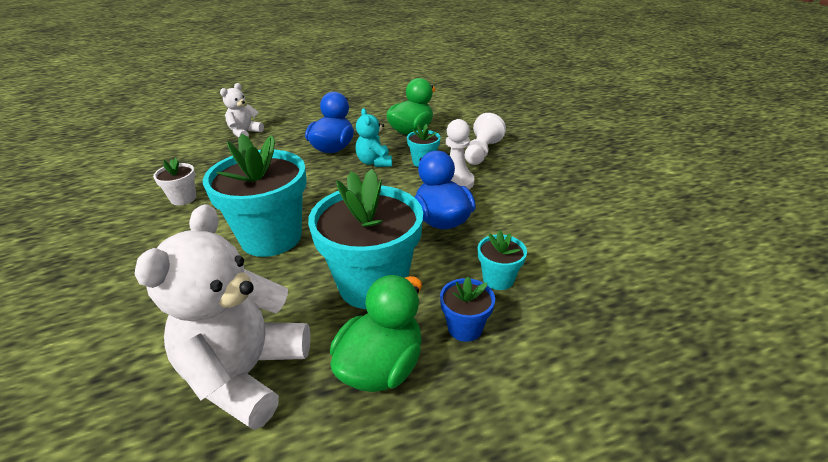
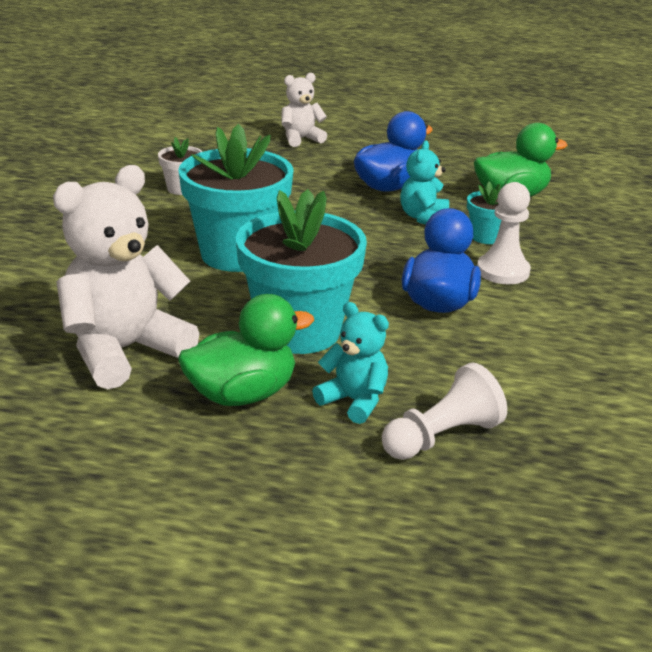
camera: 30 degrees right, 5 degrees down
(465, 328) = (354, 401): blue flower pot -> turquoise teddy bear
(481, 152) = (580, 250): white pawn -> white pawn (442, 437)
(498, 279) = (439, 378): turquoise flower pot -> none

